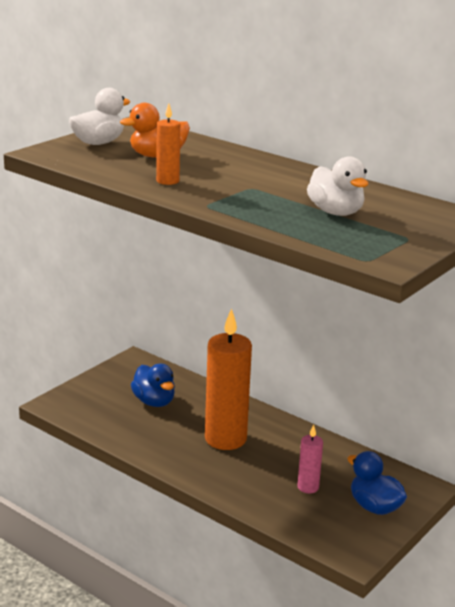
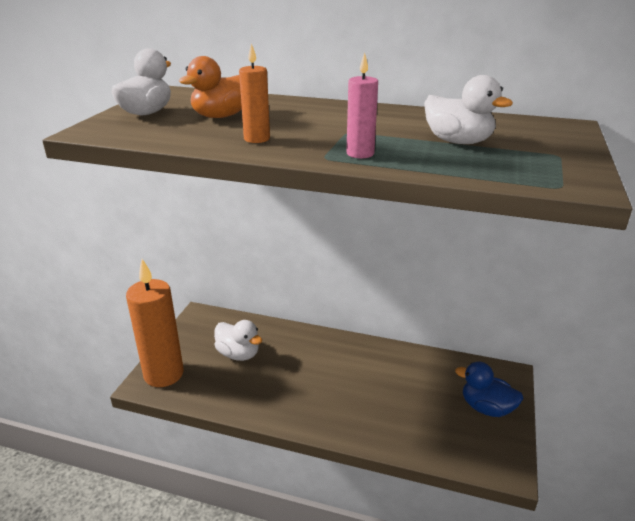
camera: 20 degrees left, 5 degrees up
(154, 402) = (238, 354): blue duck -> white duck
(225, 439) = (322, 375): orange candle -> orange candle (164, 374)
(308, 487) = (421, 405): pink candle -> pink candle (360, 154)

